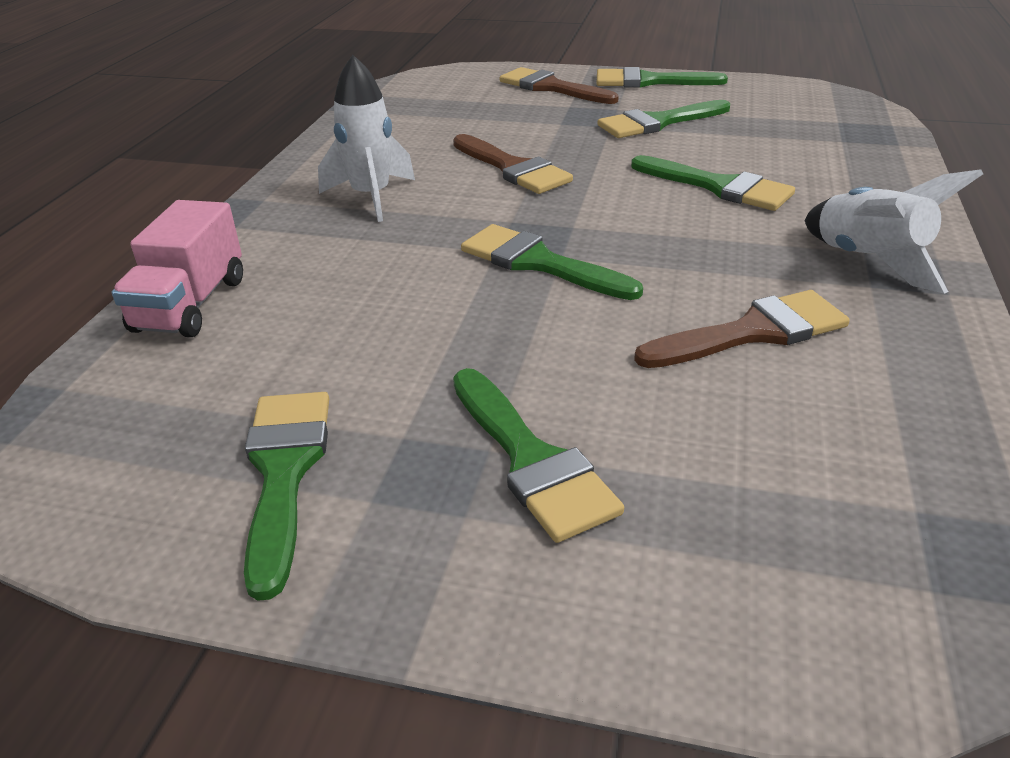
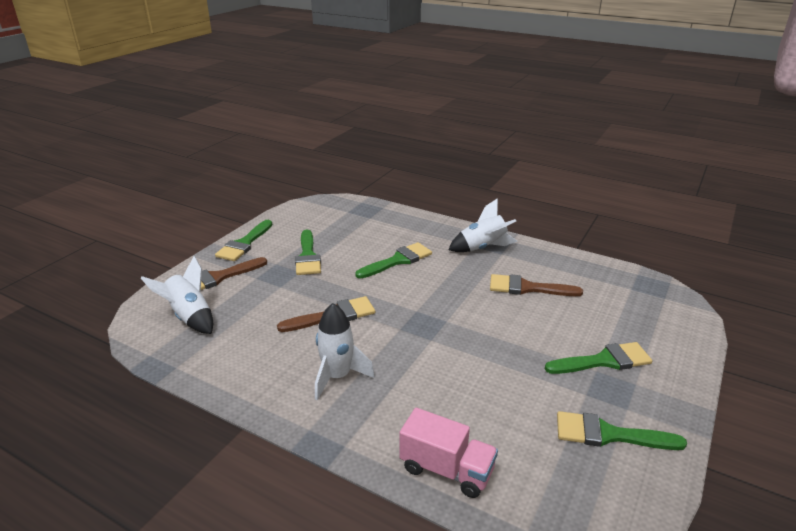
camera: 75 degrees left, 5 degrees down
(454, 94) = (190, 317): none -> white rocket
(539, 263) = (450, 328): green brush -> none
(753, 332) = (527, 288): brown brush -> brown brush turned 75 degrees counterclockwise

